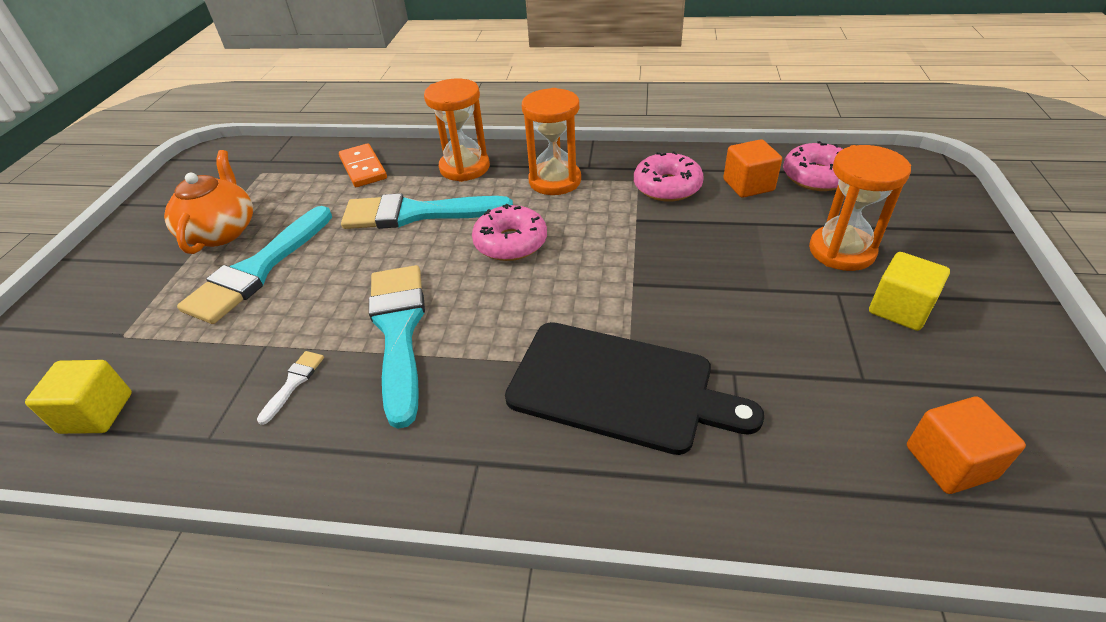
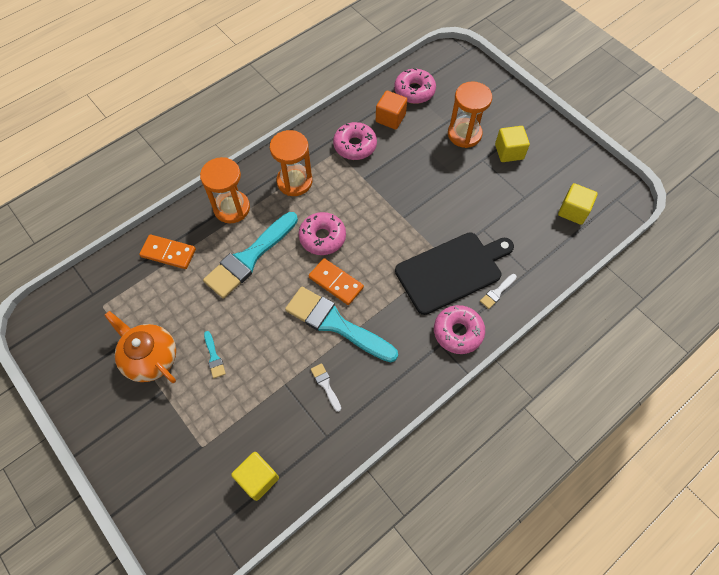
camera: 50 degrees left, 20 degrees up
(258, 269) = (214, 357): turquoise brush -> turquoise brush, size x0.41
(461, 292) = (336, 282): none -> orange domino
(522, 470) = (458, 332): none -> pink donut
(653, 469) = (497, 292): none -> white brush
(950, 462) = (573, 211): orange cube -> yellow cube

